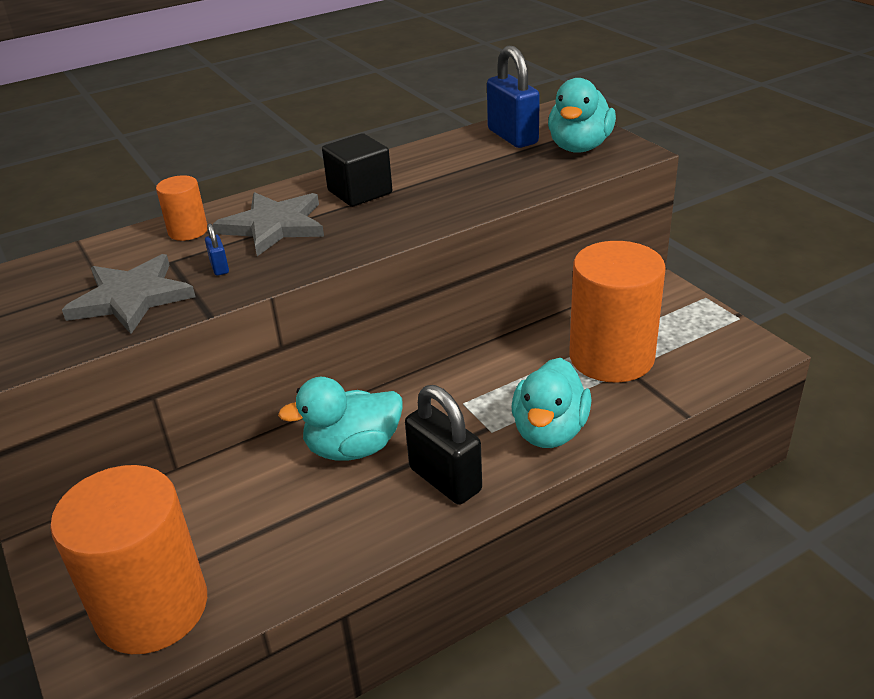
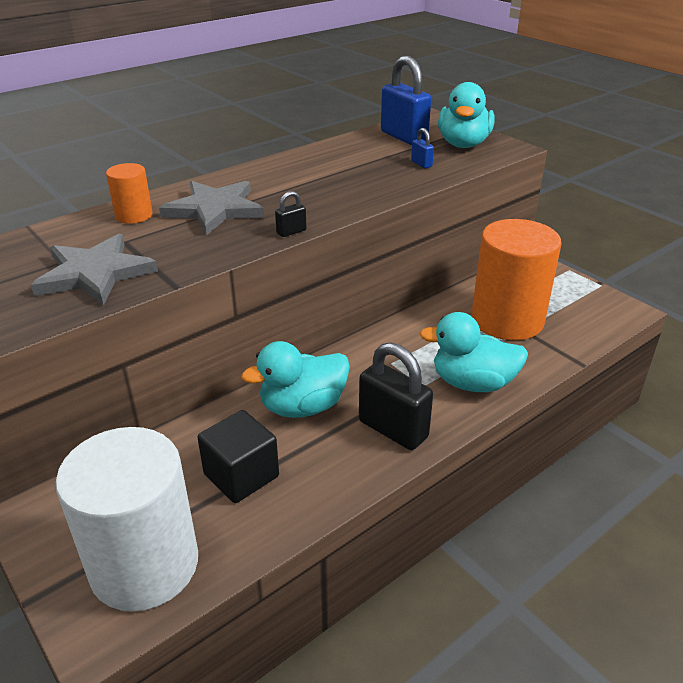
camera: 10 degrees left, 0 degrees up
(152, 608) = (144, 565): orange cylinder -> white cylinder
(219, 267) = (173, 245): blue padlock -> blue padlock (421, 164)
(348, 254) = (291, 232): none -> black padlock
(360, 192) = (284, 181): black cube -> black cube (241, 475)
(549, 431) = (472, 383): turquoise duck -> turquoise duck turned 90 degrees clockwise

